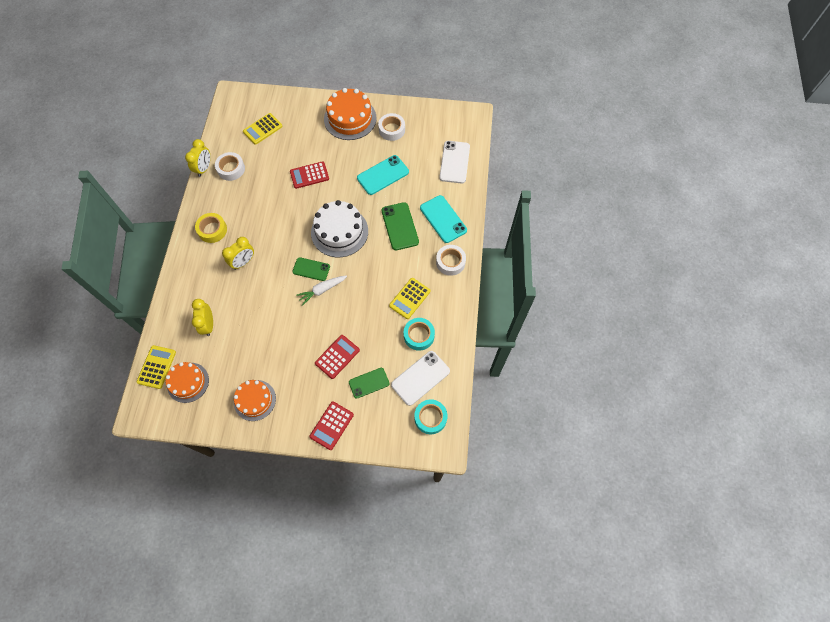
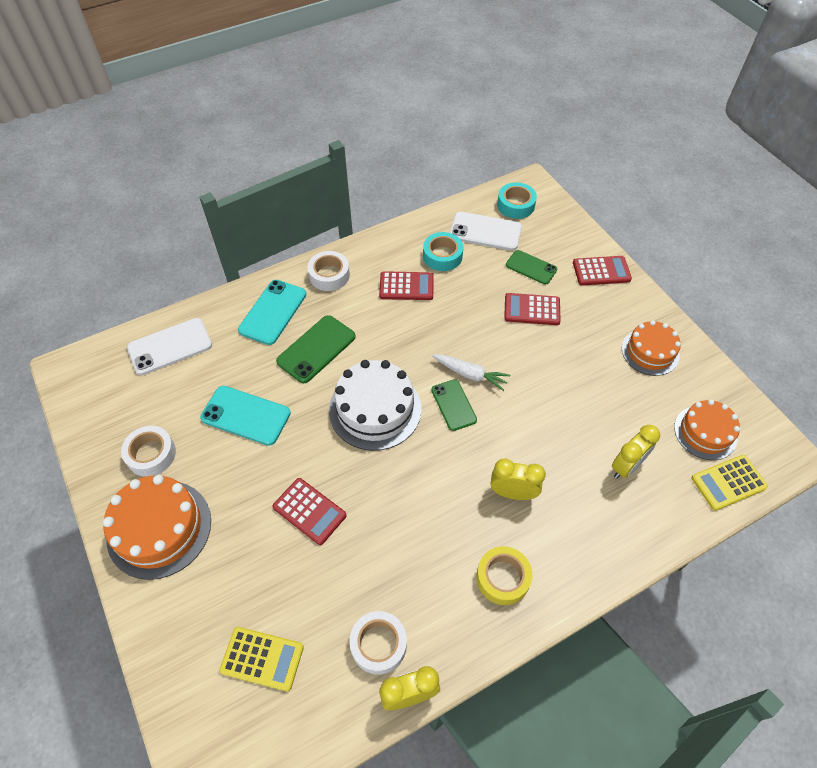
camera: 125 degrees left, 10 degrees down
(410, 298) = (406, 286): yellow calculator -> red calculator

